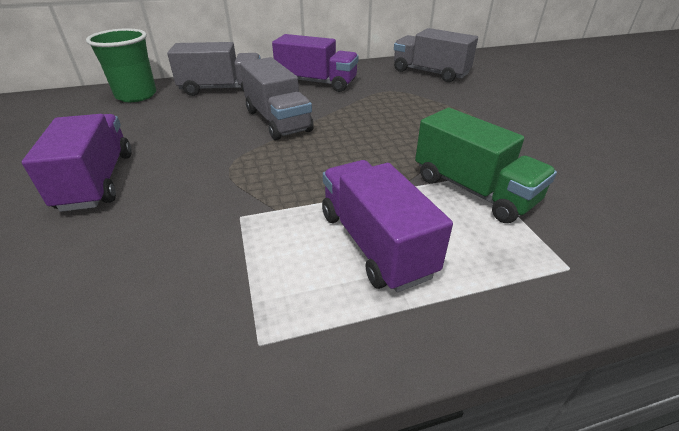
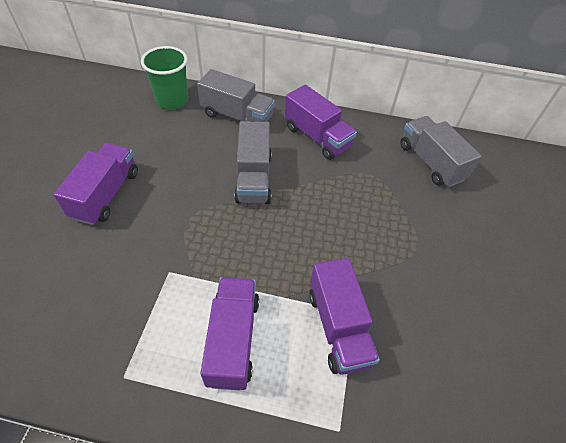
camera: 25 degrees right, 15 degrees up
(473, 190) = (338, 327): green truck -> purple truck

